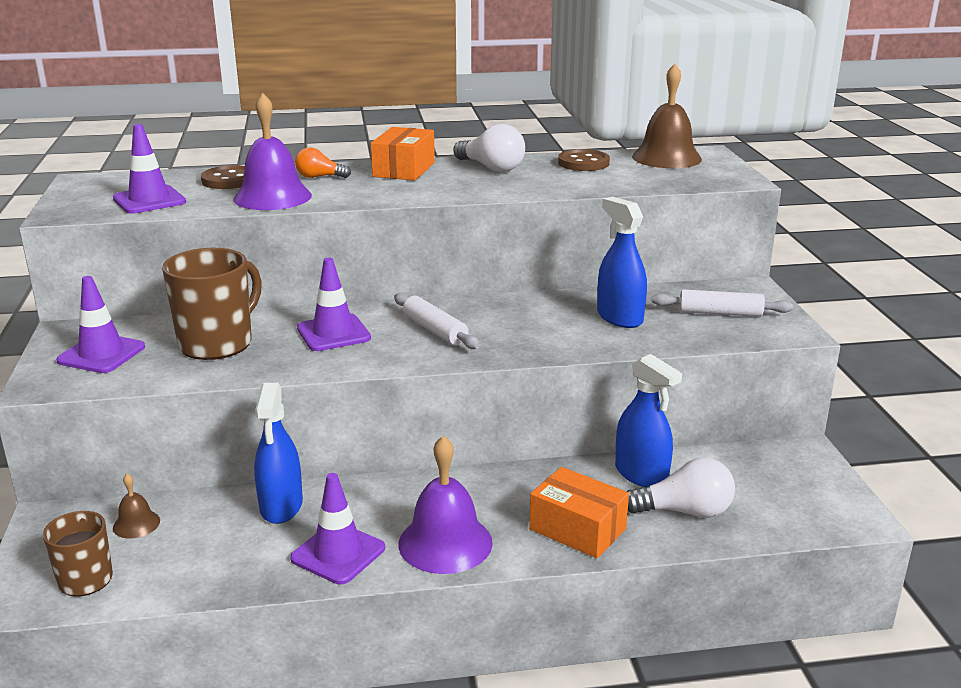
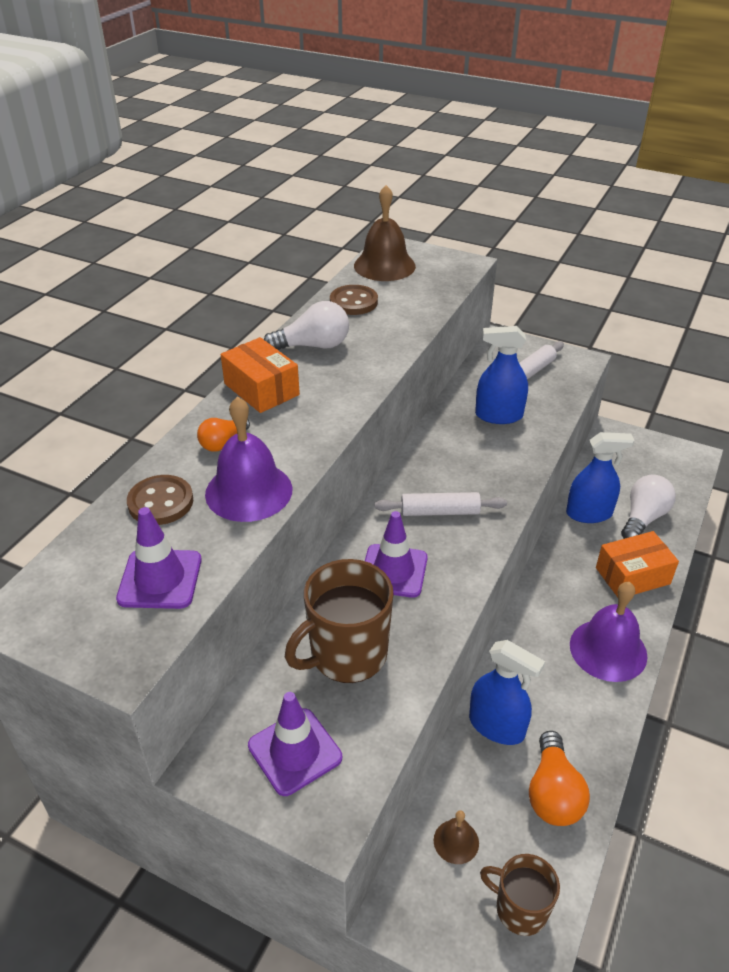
camera: 55 degrees left, 15 degrees up
(217, 343) = (347, 654): brown mug -> brown mug turned 105 degrees counterclockwise
(226, 561) = (553, 793): none -> orange light bulb
(338, 553) = (585, 717): purple traffic cone -> none

